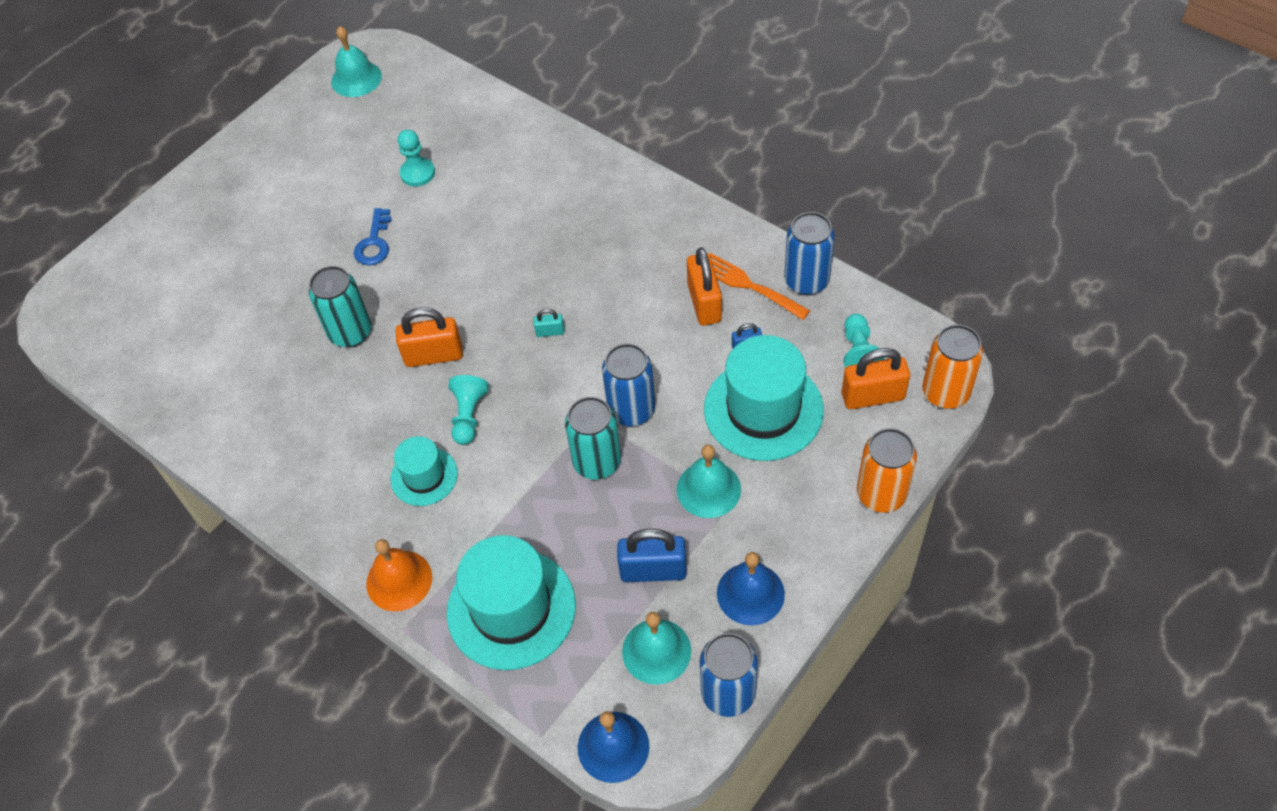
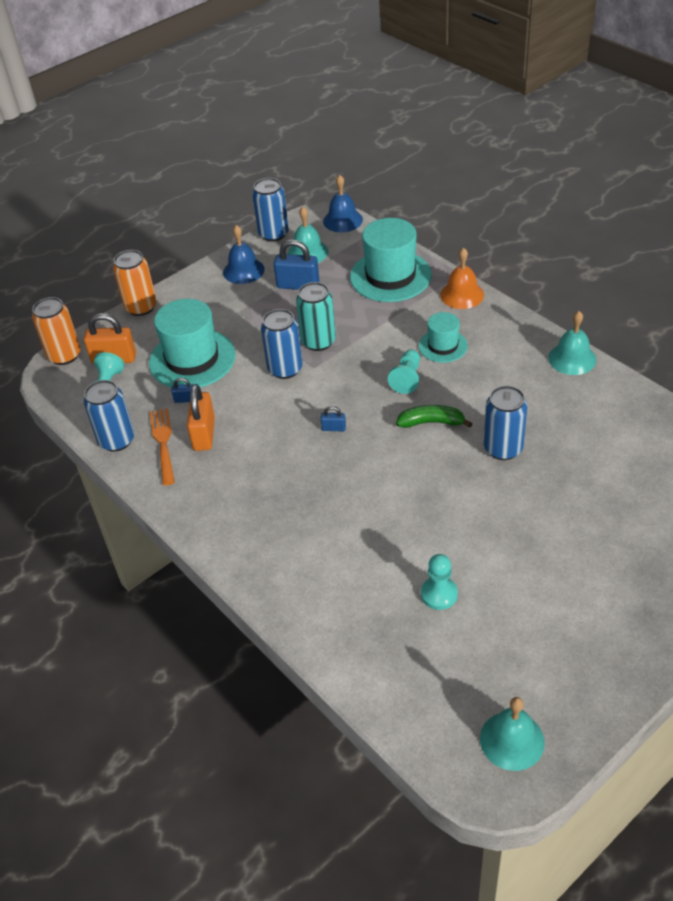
camera: 170 degrees left, 10 degrees down
(350, 332) = (503, 448): turquoise can -> blue can
(374, 243) = (484, 525): blue key -> none
(433, 355) = (431, 422): orange padlock -> green banana
(550, 332) = (333, 428): turquoise padlock -> blue padlock
(708, 489) = (248, 320): turquoise bell -> turquoise bell (572, 358)
(749, 285) = (163, 443): orange fork -> orange fork turned 150 degrees counterclockwise

